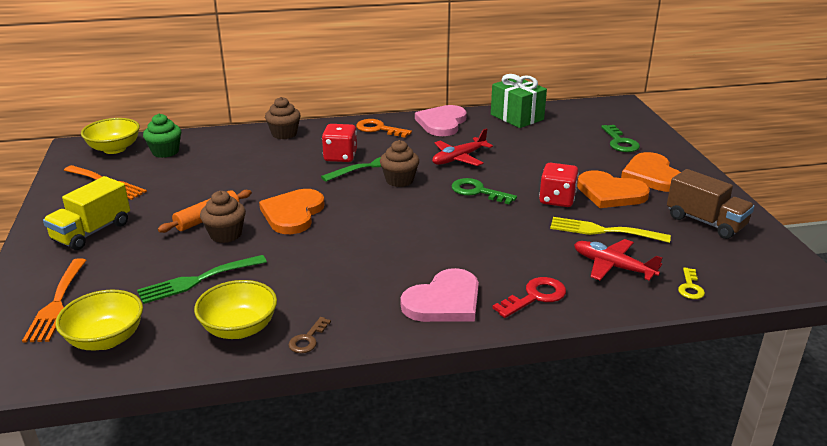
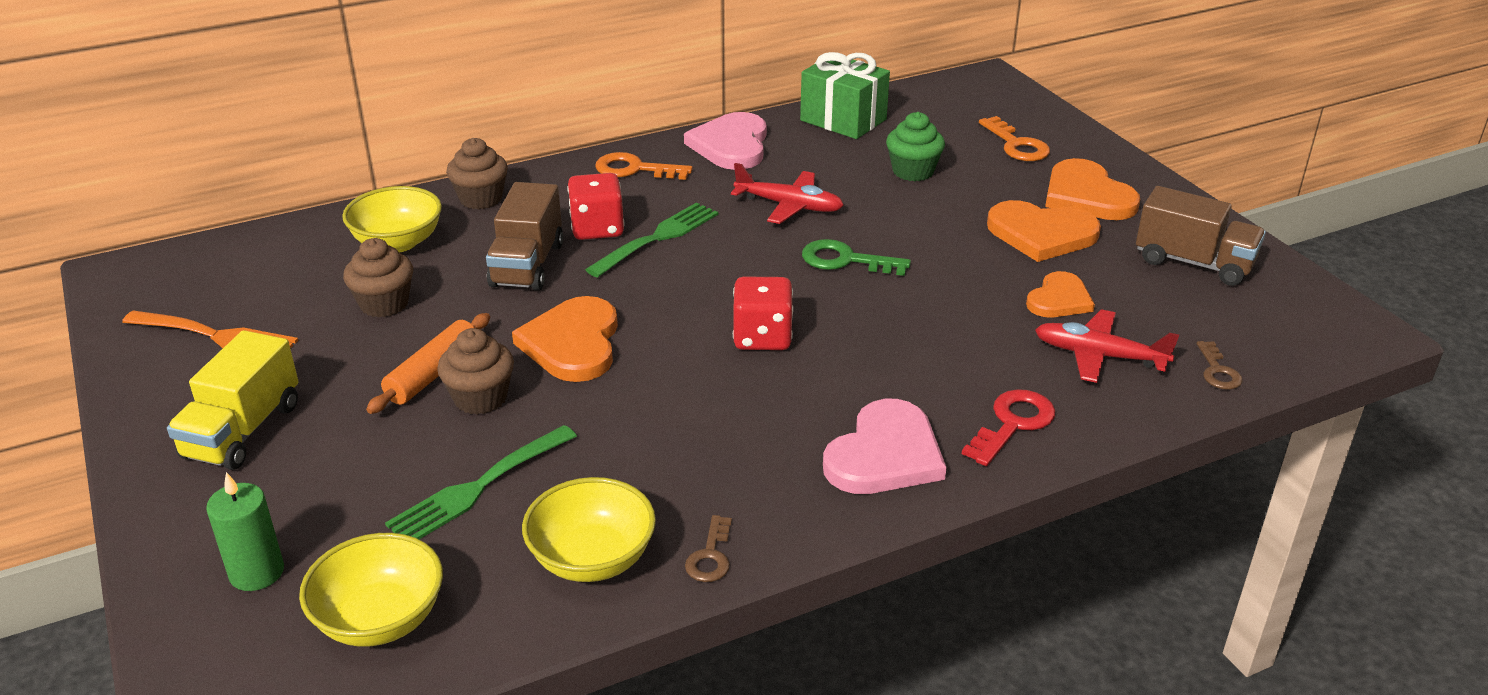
camera: 15 degrees left, 5 degrees up
(57, 303) = (257, 572): orange fork -> green candle
(114, 149) = (192, 267): yellow bowl -> yellow bowl (398, 242)
(165, 152) = (289, 260): green cupcake -> green cupcake (913, 171)
(290, 170) = (527, 265): none -> brown truck
(399, 180) = (714, 258): brown cupcake -> brown cupcake (384, 304)
(459, 158) = (789, 206): red plane -> red plane turned 105 degrees counterclockwise
(557, 200) = (970, 257): red dice -> red dice (762, 337)
(603, 231) = (1059, 299): yellow fork -> orange heart
(620, 142) = (1017, 145): green key -> orange key
(690, 287) = (1218, 371): yellow key -> brown key

